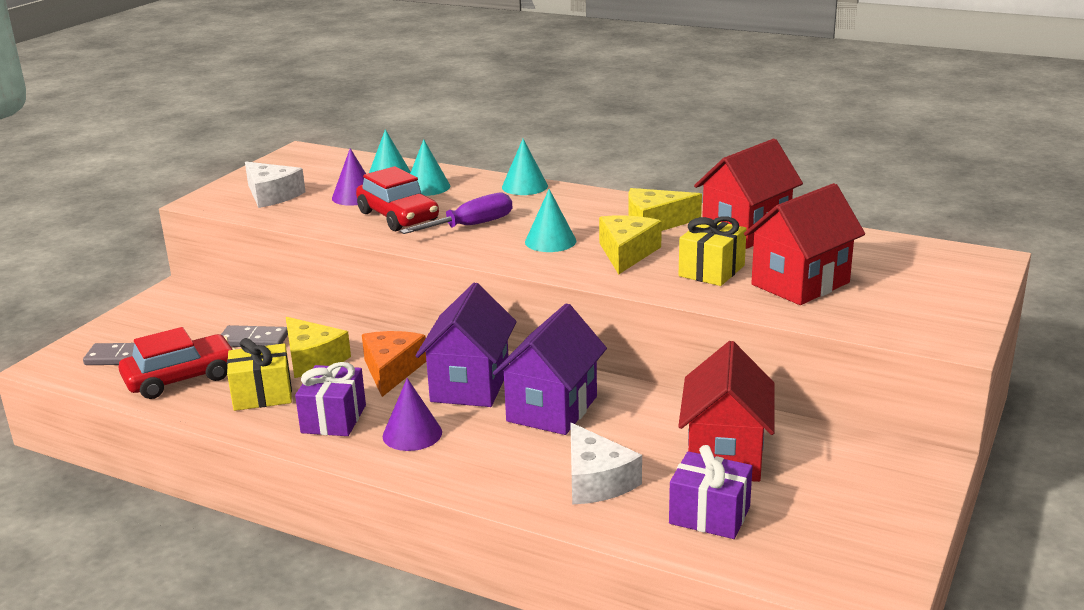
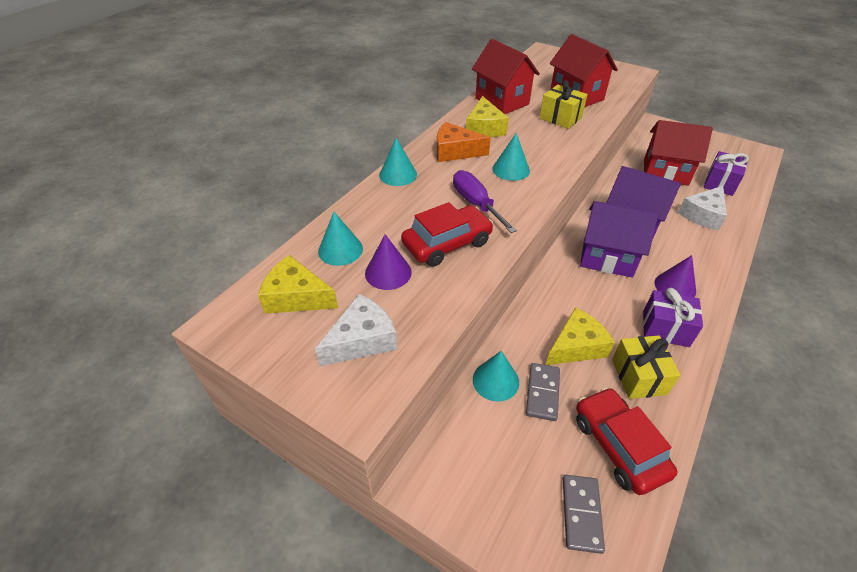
camera: 85 degrees left, 20 degrees up
(392, 370) = (590, 297): orange cheese -> orange cheese (455, 151)
(427, 187) = (380, 226): turquoise cone -> turquoise cone (495, 380)
(596, 480) = (703, 215): white cheese -> white cheese turned 150 degrees clockwise
(627, 253) = (533, 142): yellow cheese -> yellow cheese (296, 297)

